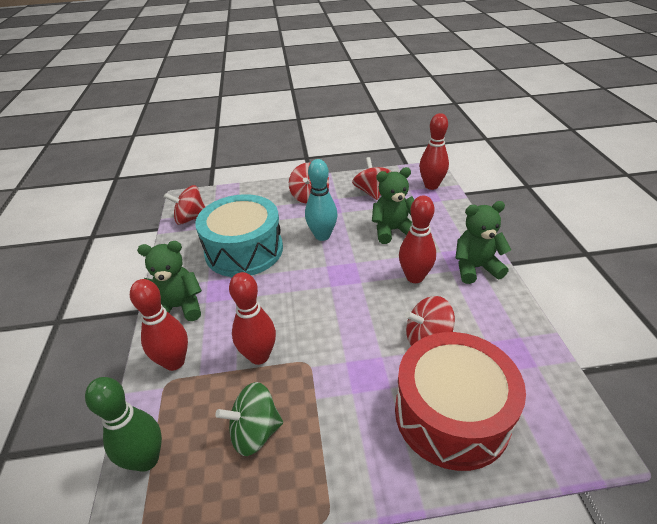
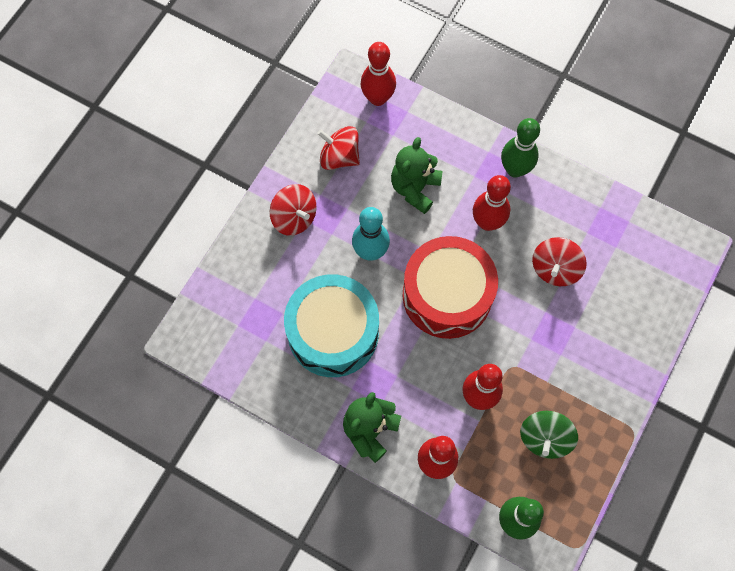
camera: 55 degrees left, 30 degrees up
(190, 218) = (230, 354): red spinning top -> none
(451, 414) = (622, 307): red drum -> red drum (447, 295)
(475, 268) = (515, 169): green teddy bear -> green bowling pin

